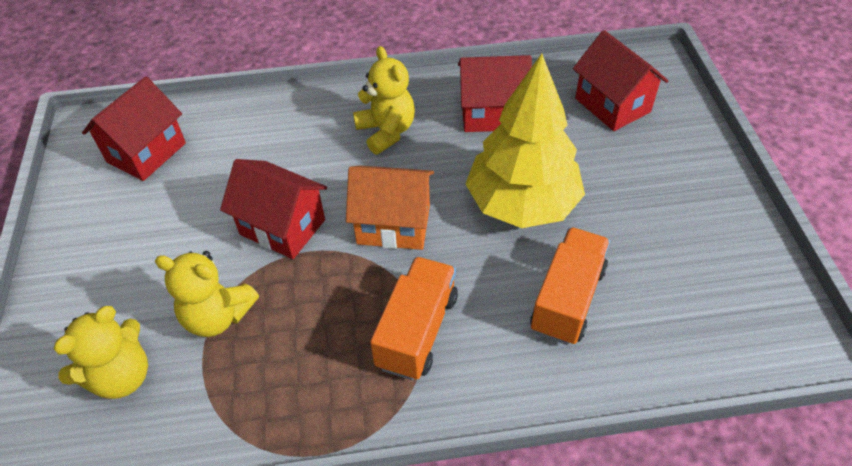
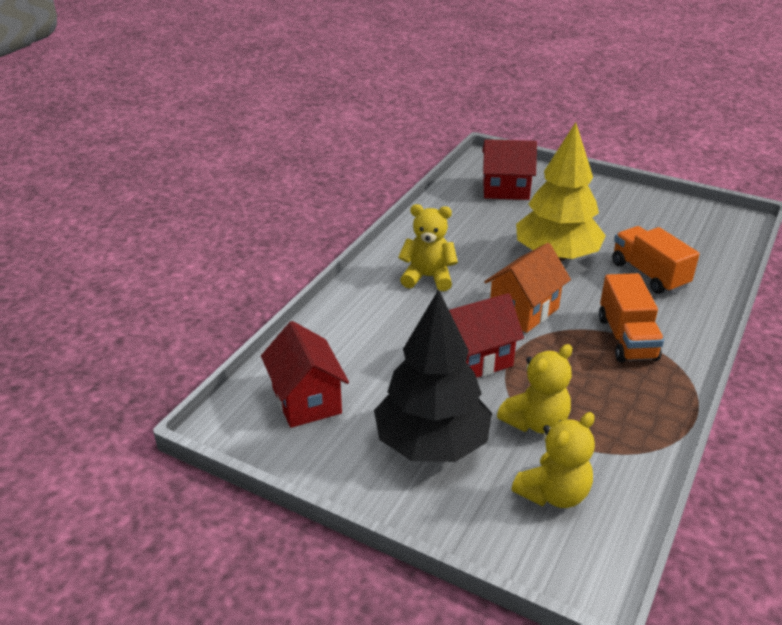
camera: 55 degrees left, 15 degrees down
(121, 376) = (553, 493): yellow teddy bear -> yellow teddy bear turned 60 degrees clockwise
(139, 257) = (431, 444): none -> black tree
(417, 331) = (626, 338): orange truck -> orange truck turned 150 degrees counterclockwise
(491, 114) = (461, 231): red house -> none

